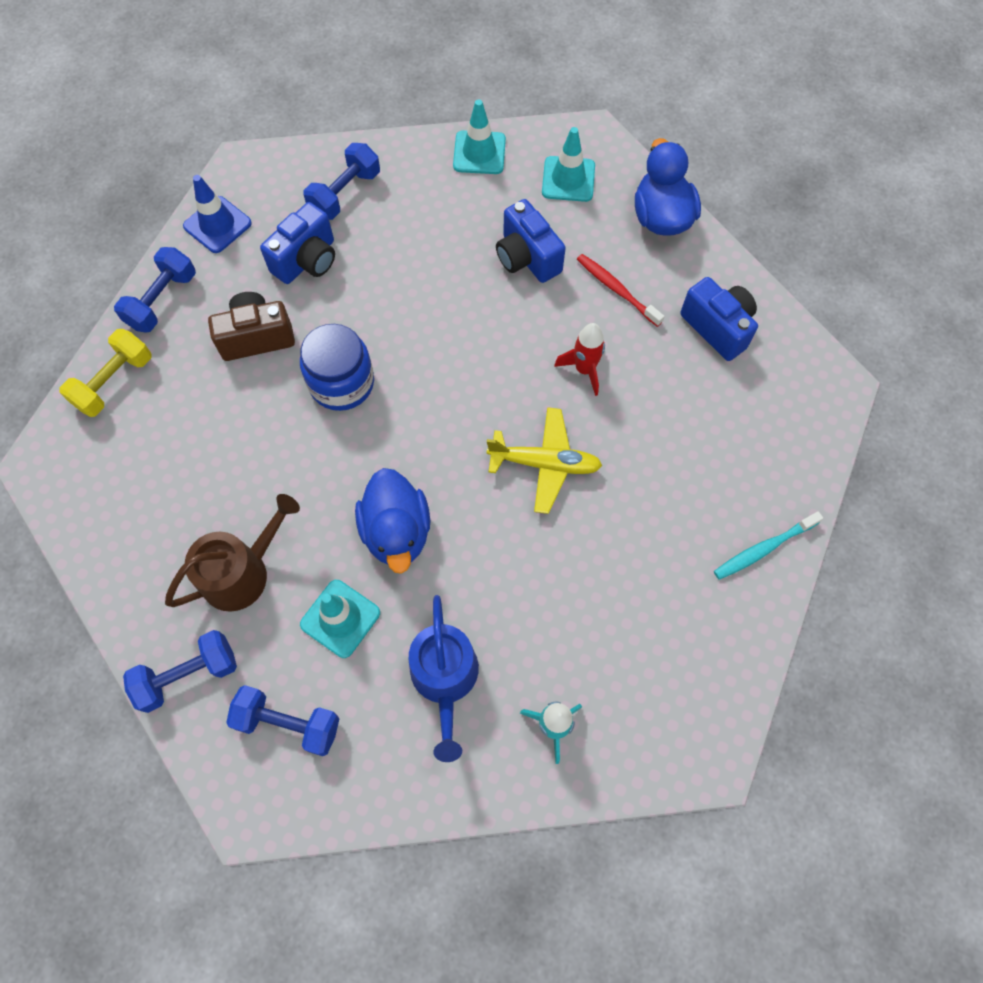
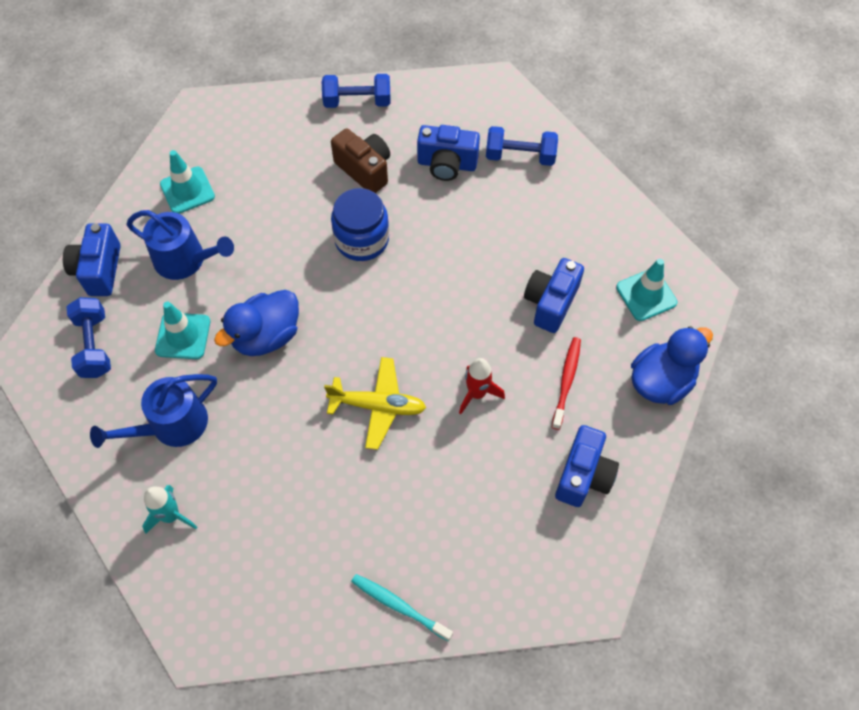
camera: 60 degrees right, 5 degrees down
(114, 382) = (280, 111): yellow dumbbell -> none
(188, 675) = (99, 270): blue dumbbell -> blue camera
(217, 225) = (438, 97): blue traffic cone -> none
(242, 572) = (185, 260): brown watering can -> blue watering can
(479, 153) = (623, 221): turquoise traffic cone -> turquoise traffic cone (187, 190)
(545, 463) = (378, 406): yellow plane -> yellow plane turned 60 degrees counterclockwise

